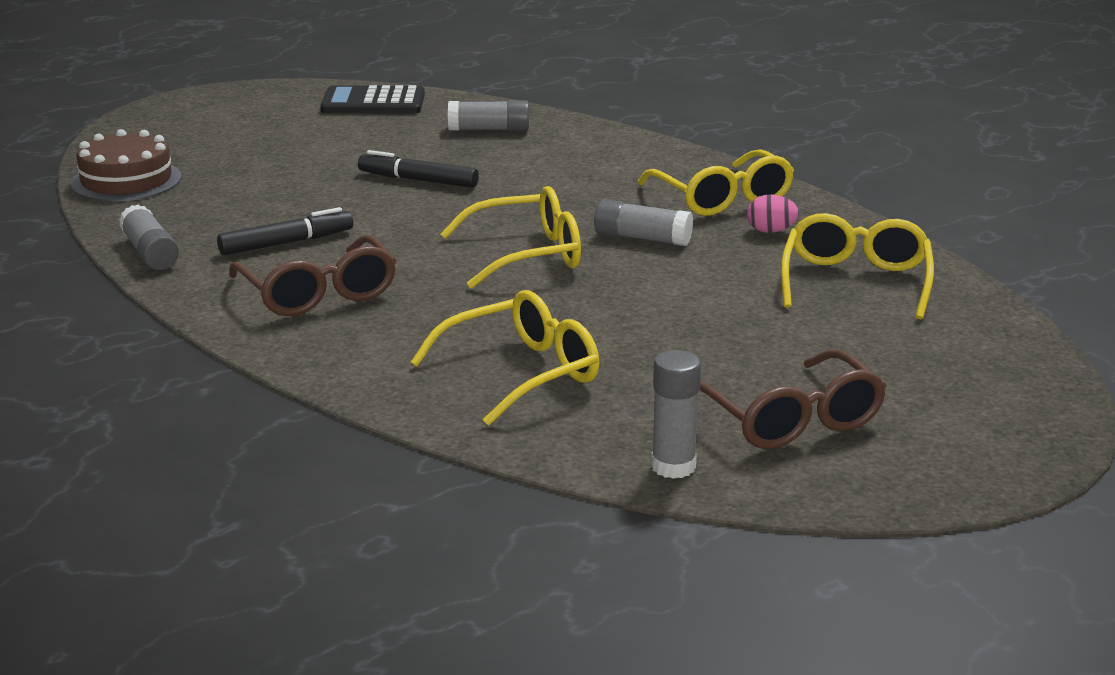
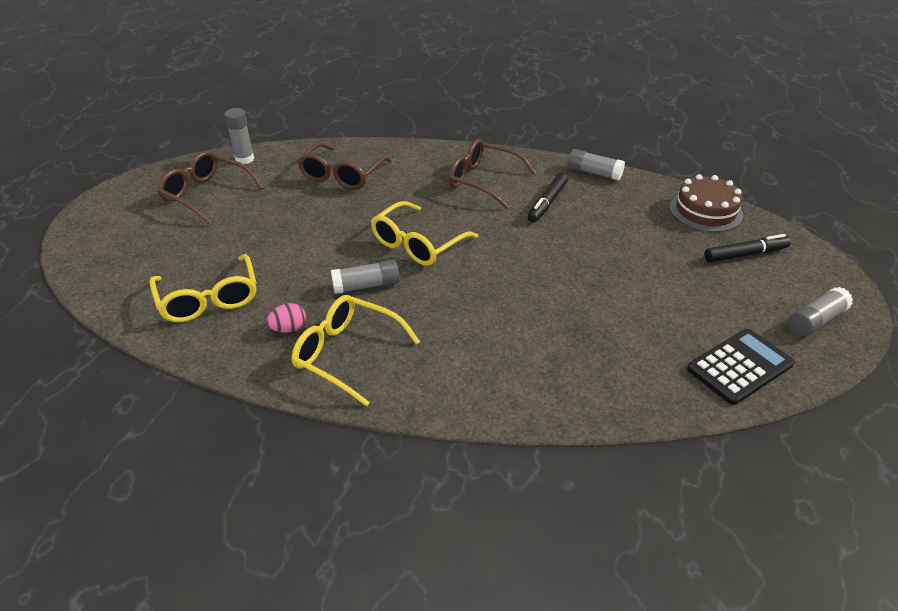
camera: 145 degrees right, 15 degrees up
(418, 180) = (561, 282): black marker -> black marker (745, 254)
(489, 129) = (604, 369): grey glue stick -> grey glue stick (815, 320)
(522, 373) = (342, 175): yellow glasses -> brown glasses

